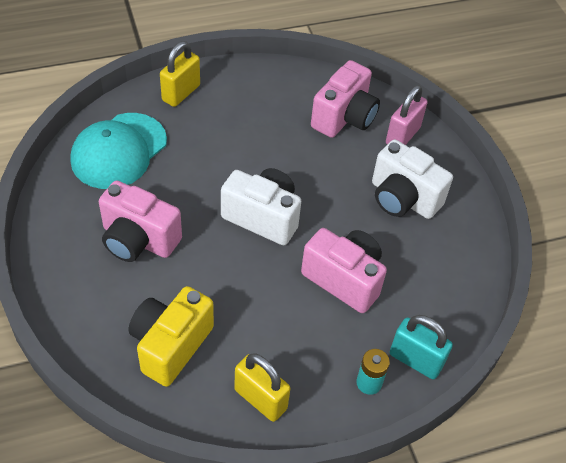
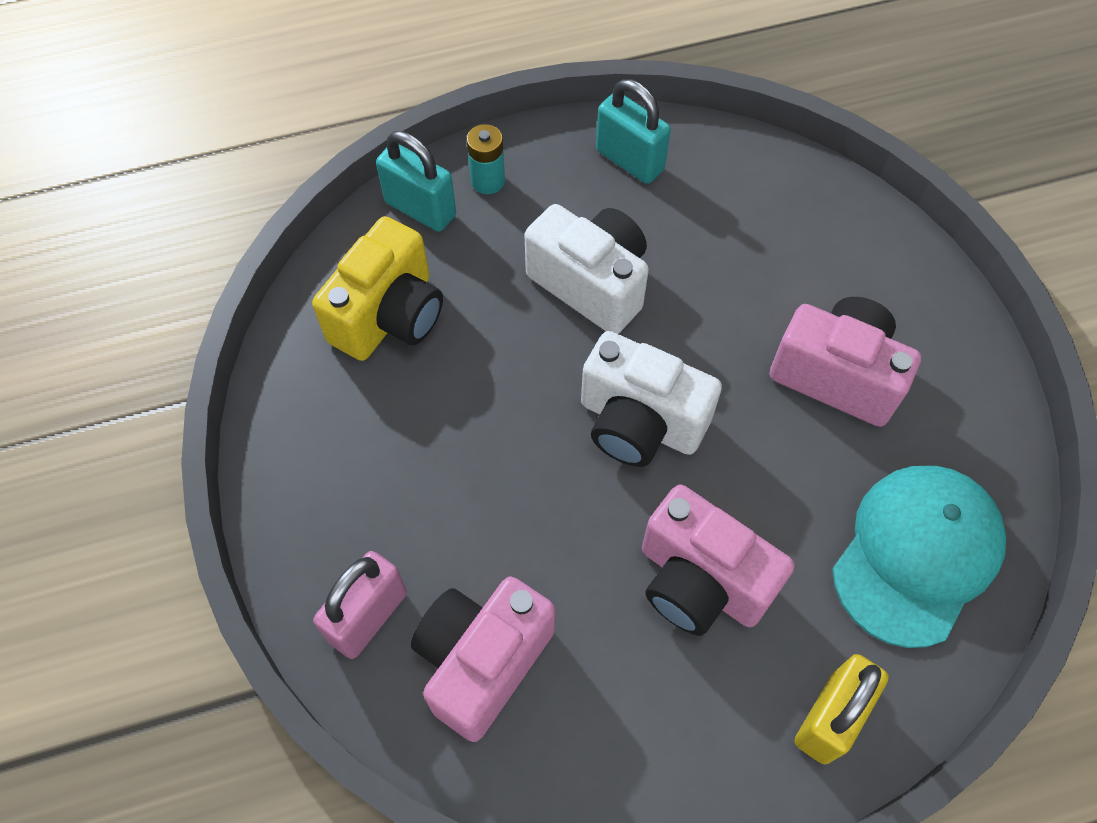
camera: 175 degrees left, 10 degrees up
(170, 345) = (755, 221): yellow camera -> yellow camera (389, 316)
(260, 399) = (629, 160): yellow padlock -> turquoise padlock
(344, 279) = (509, 319): pink camera -> pink camera (700, 581)
(403, 198) = (393, 468): white camera -> white camera (591, 284)

